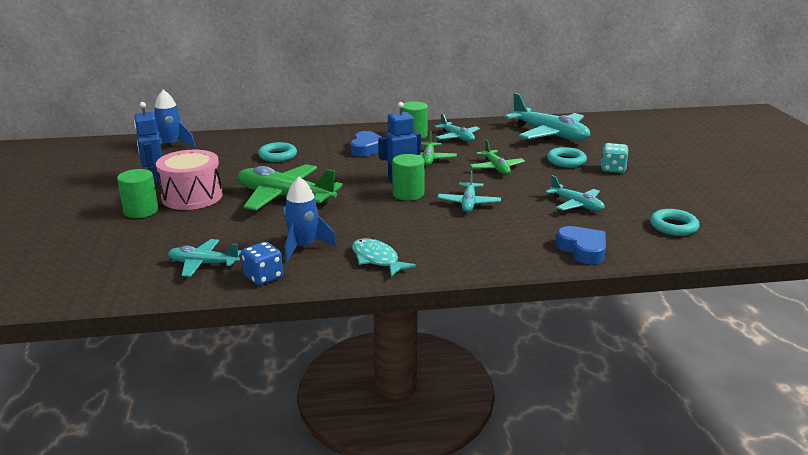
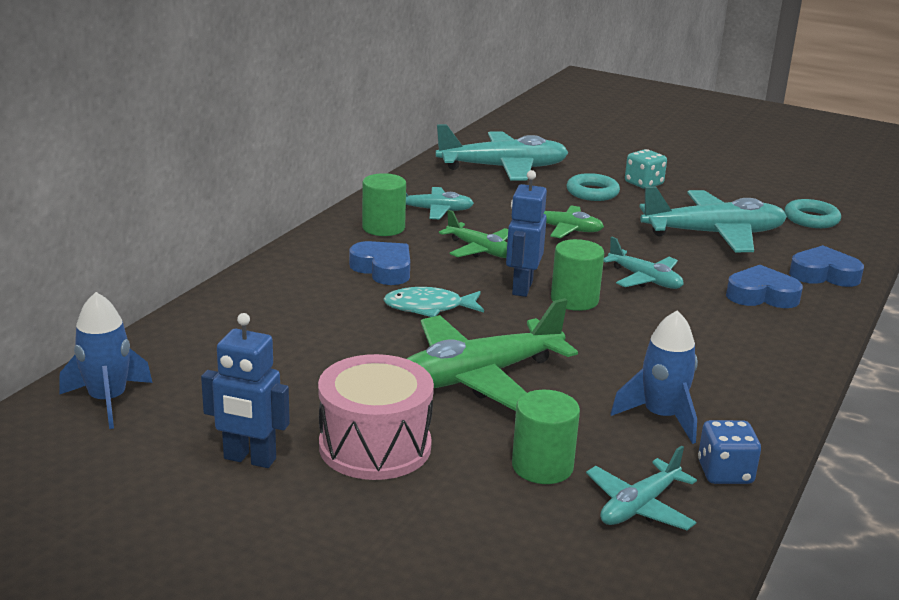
camera: 55 degrees left, 0 degrees up
(141, 211) = (373, 507): green cylinder -> green cylinder (542, 466)
(278, 156) = (310, 333): turquoise ring -> none
(377, 259) = (744, 383): turquoise fish -> turquoise fish (429, 308)
(509, 238) = (761, 295): none -> blue heart
(576, 205) = (714, 234): turquoise plane -> turquoise plane, size x1.81

